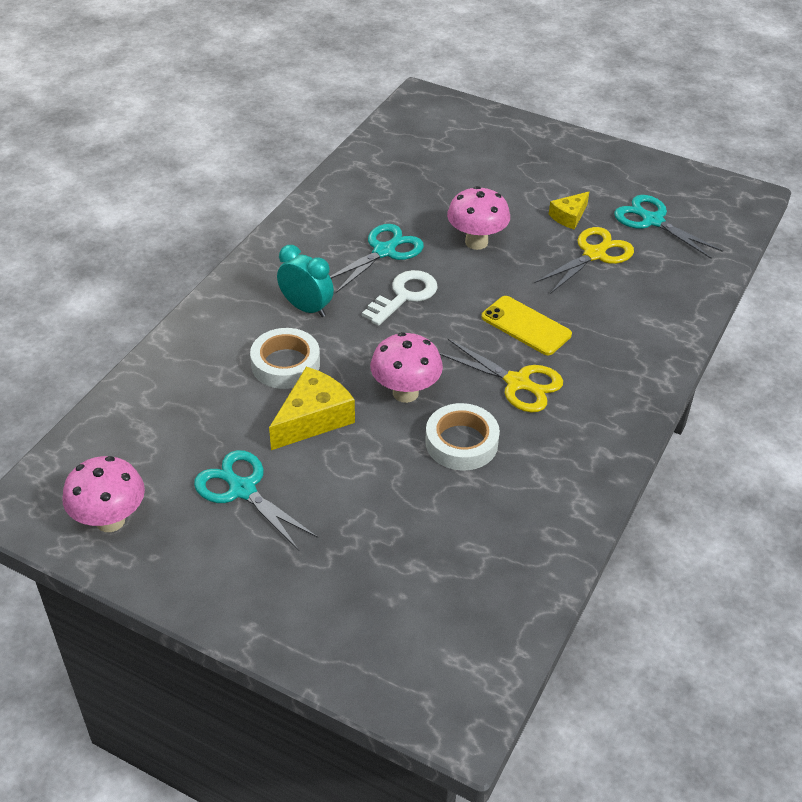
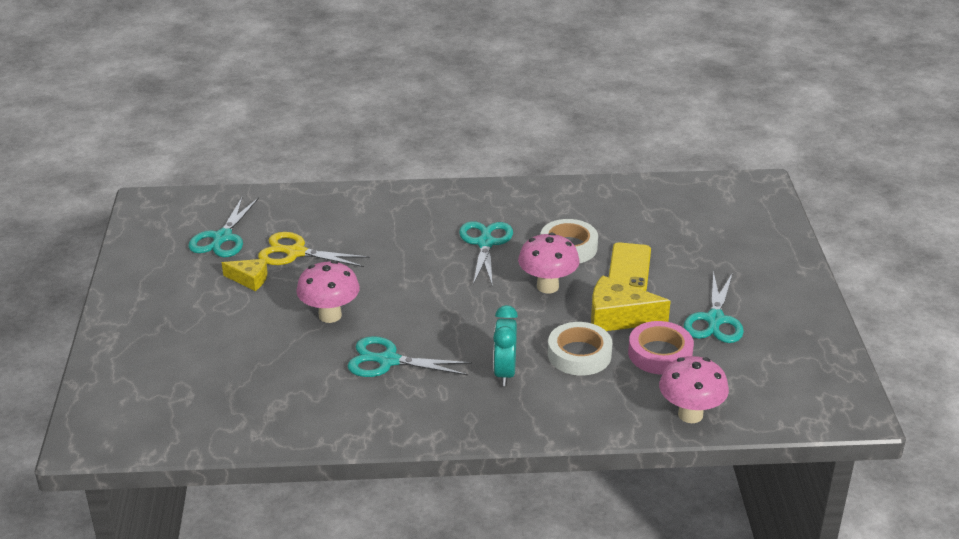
camera: 120 degrees left, 10 degrees down
(110, 520) = (809, 365): pink mushroom -> pink mushroom (690, 414)
(234, 418) = (660, 353): none -> pink tape
(404, 296) = (438, 327): white key -> none
(518, 383) = (485, 243): yellow scissors -> turquoise scissors
(526, 326) = (418, 258): yellow phone -> yellow phone (629, 268)

